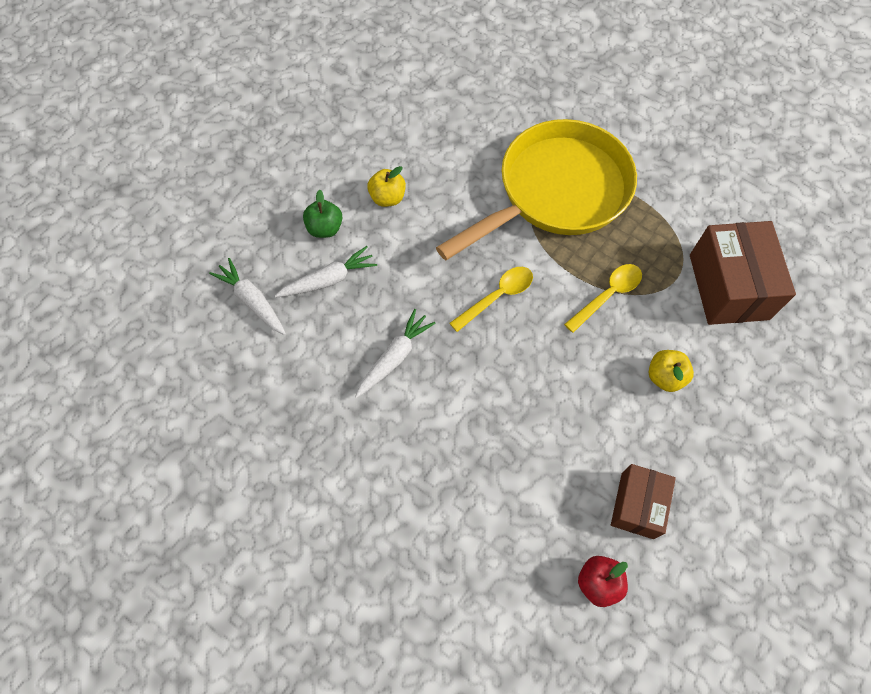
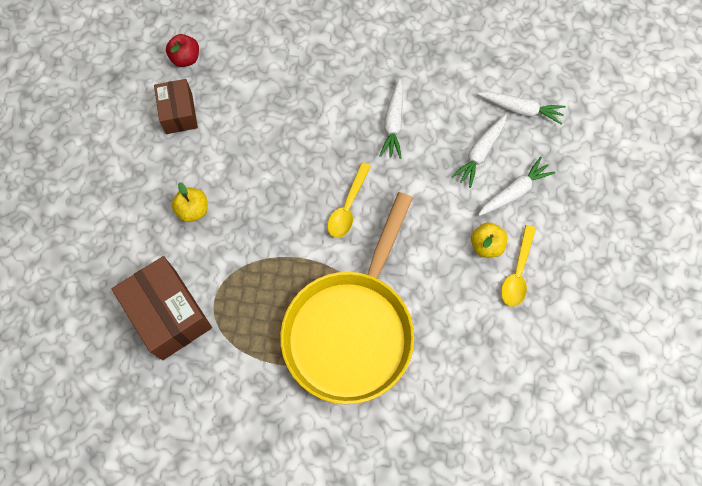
camera: 150 degrees right, 5 degrees up
(325, 228) = (514, 191): green apple -> white carrot
(607, 295) = (263, 254): yellow spoon -> yellow spoon (517, 272)

